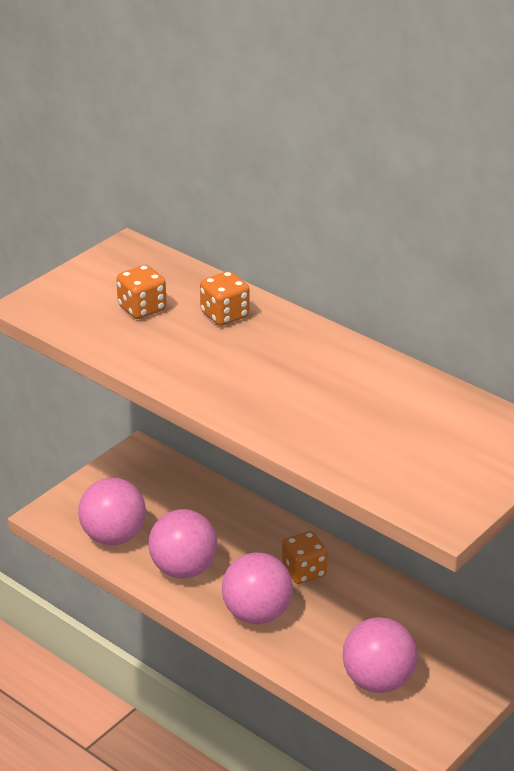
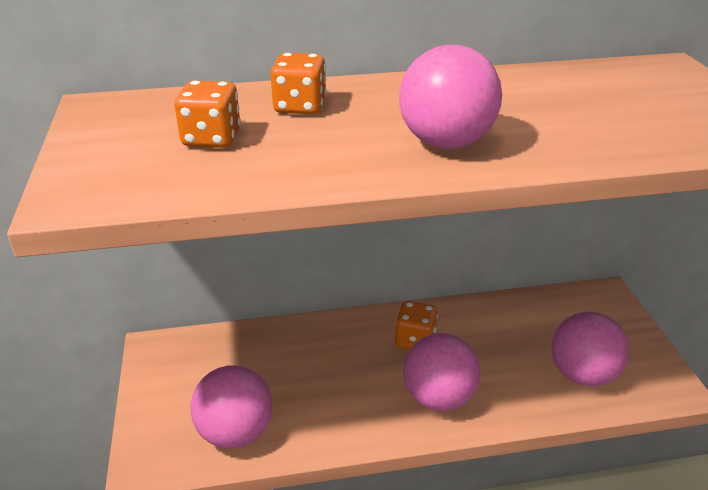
camera: 50 degrees left, 0 degrees up
(183, 569) = (333, 410): pink ball -> pink ball (445, 143)

